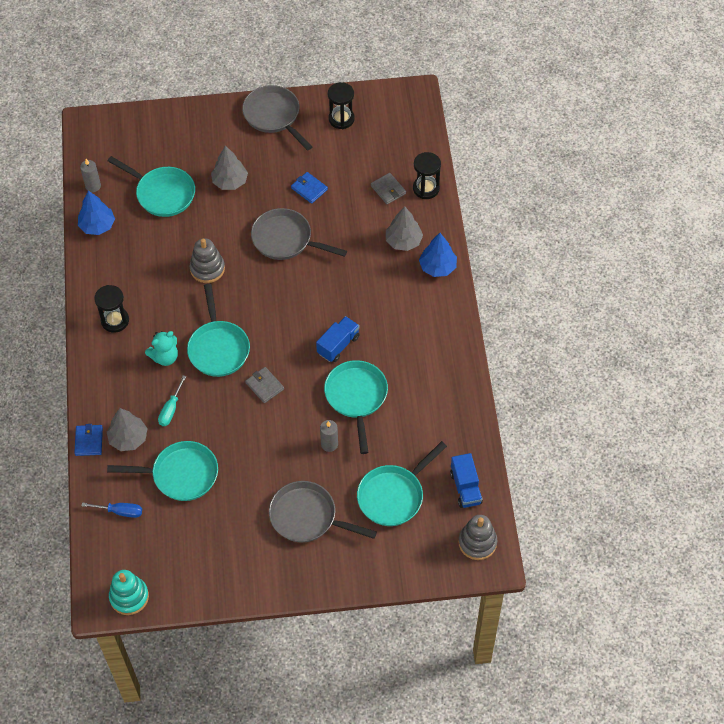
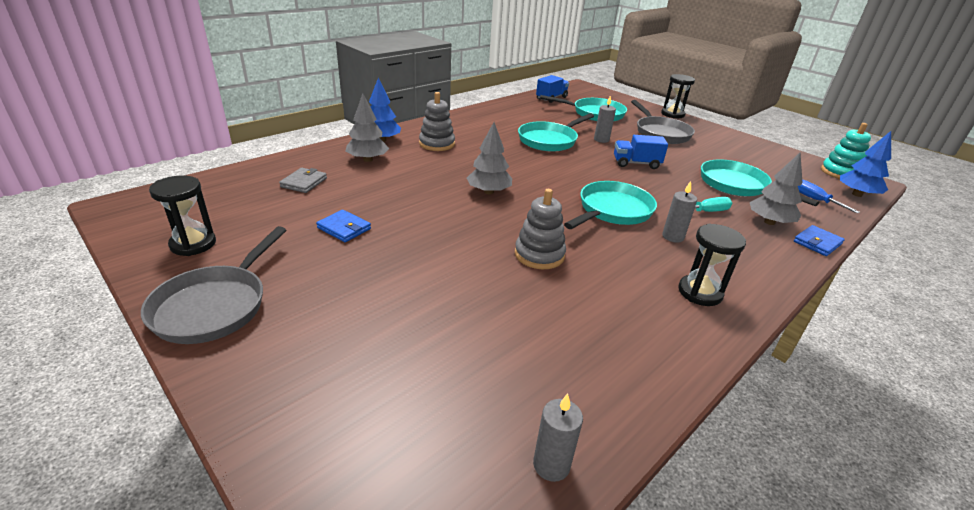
camera: 130 degrees left, 25 degrees down
(97, 226) = (613, 399): blue tree -> blue tree (857, 194)
(162, 193) = (473, 354): turquoise pan -> none
(165, 357) = (672, 237): turquoise teddy bear -> grey candle
(230, 182) = (386, 294): grey tree -> grey tree (489, 192)
(264, 386) = (605, 176): grey wallet -> none
(286, 239) = (436, 219): grey pan -> none
(309, 189) = (344, 228): blue wallet -> blue wallet turned 60 degrees counterclockwise
(338, 345) = (517, 158): blue truck -> blue truck (636, 163)
(426, 188) = (285, 165): black hourglass -> black hourglass (672, 114)
(477, 542) = (577, 90): grey stacking toy -> grey stacking toy (437, 144)

